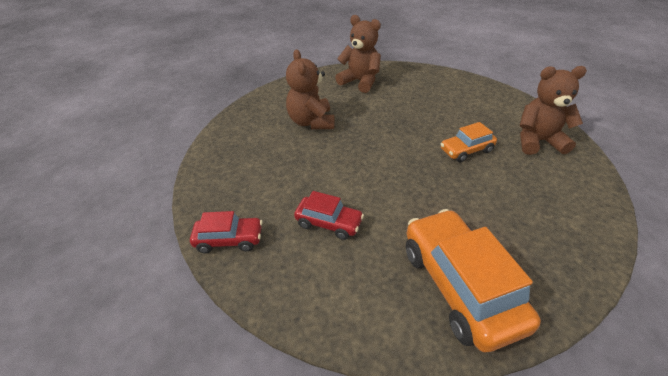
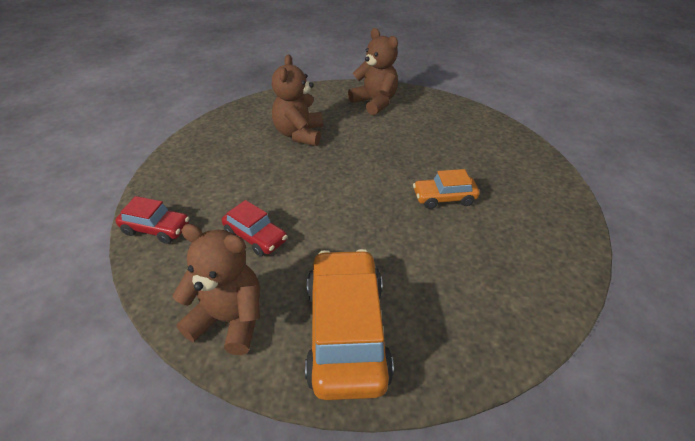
camera: 15 degrees right, 0 degrees up
(538, 141) = (534, 206): brown teddy bear -> brown teddy bear (229, 320)

